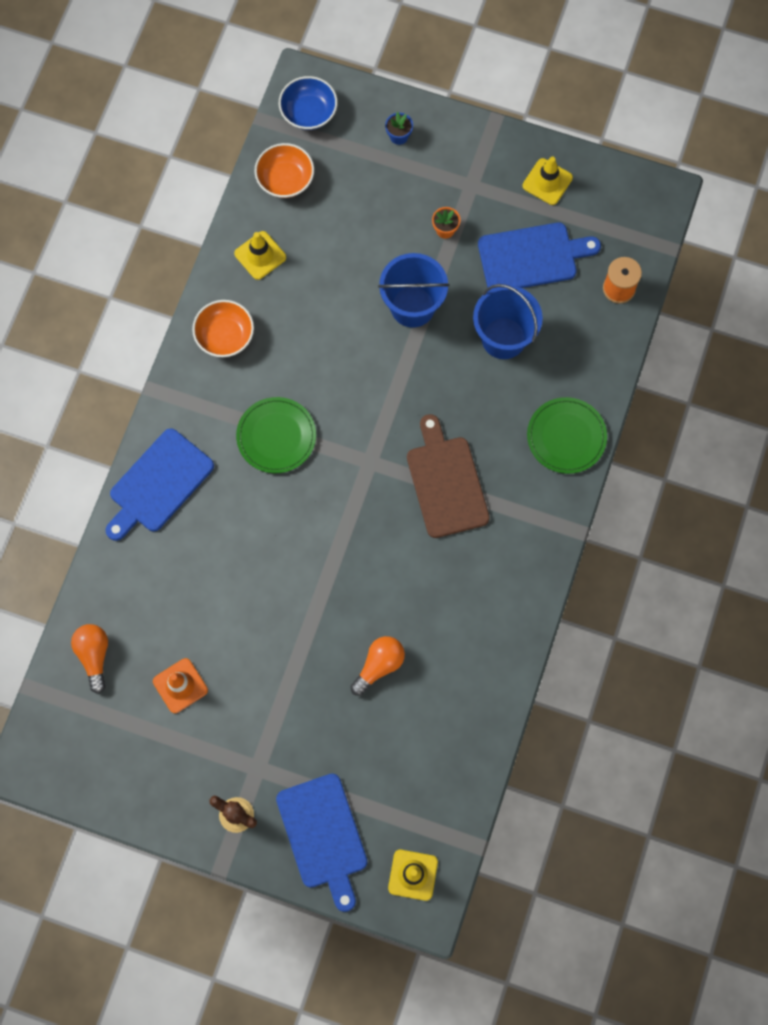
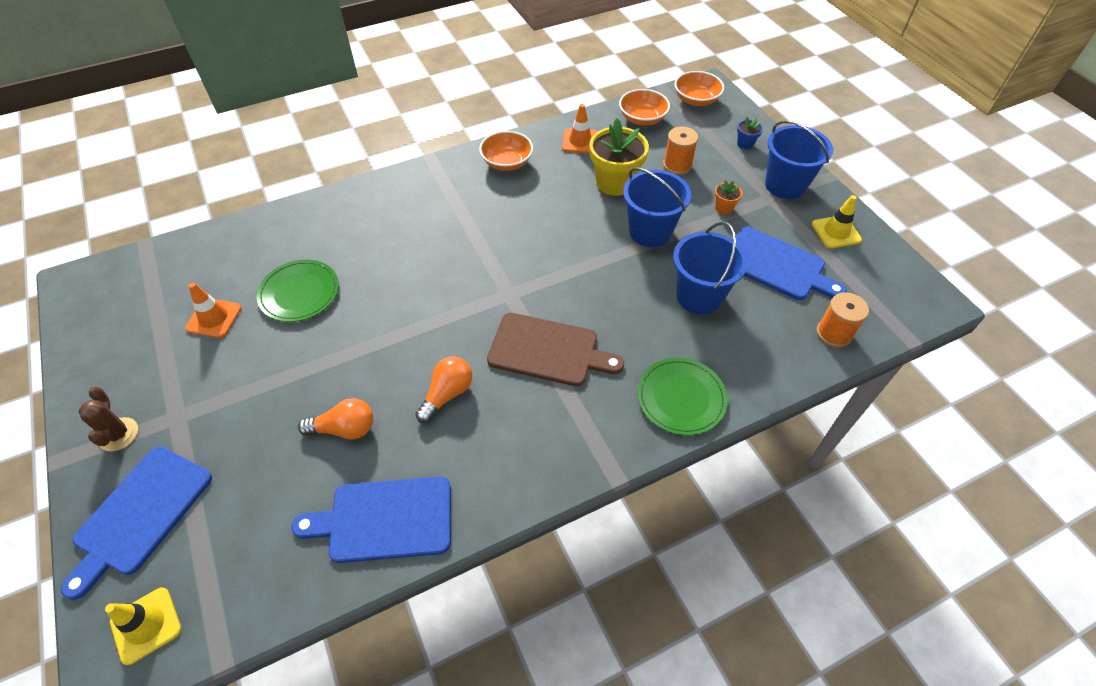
camera: 45 degrees right, 20 degrees down
(94, 656) = (198, 258): orange light bulb -> orange light bulb (447, 394)
(158, 484) = (366, 202): blue cutting board -> blue cutting board (385, 519)
(260, 255) = (580, 141): yellow traffic cone -> orange traffic cone
(276, 436) = (468, 233): green plate -> green plate (299, 293)
(308, 112) = (696, 100): blue bowl -> orange bowl
(336, 278) = (615, 183): none -> yellow flower pot
(367, 212) = (677, 165): none -> orange spool
(446, 482) = (548, 350): brown cutting board -> brown cutting board turned 75 degrees clockwise
(470, 160) = (785, 185): none -> blue bucket

